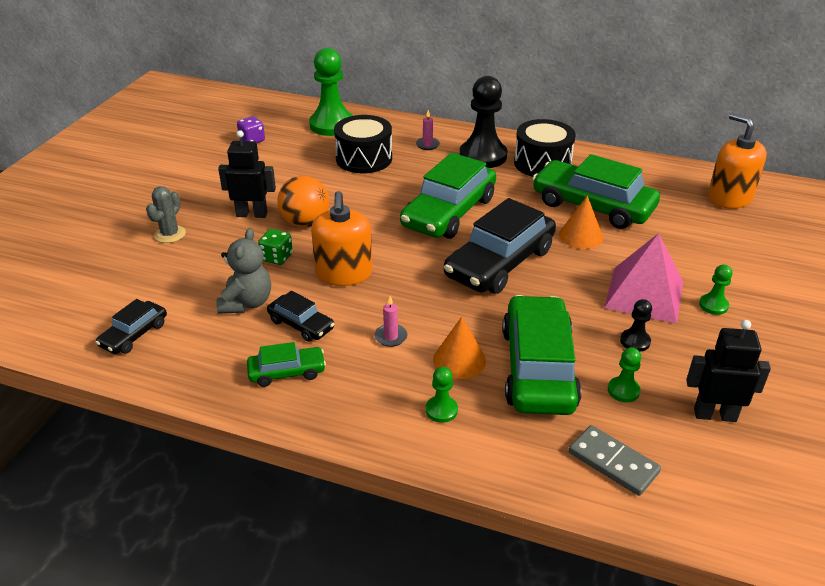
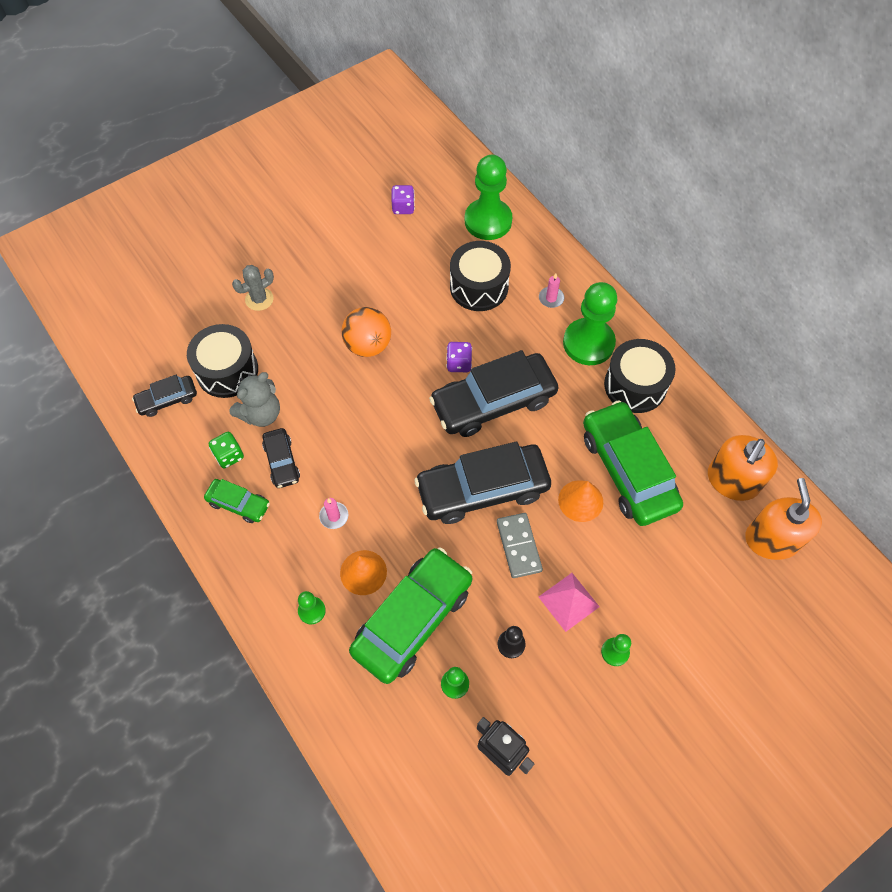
camera: 35 degrees right, 25 degrees up
(182, 290) = (227, 371): none -> black drum
(252, 214) = (335, 310): black robot -> none
(277, 258) = (317, 375): green dice -> green dice (229, 455)
(344, 273) = (352, 425): orange soap dispenser -> orange soap dispenser (732, 480)
(396, 203) = (459, 363): none -> purple dice
(449, 212) = (493, 402): green car -> black car
(483, 156) = (588, 343): black pawn -> green pawn
(613, 462) = (386, 739): grey domino -> grey domino (519, 546)
(644, 294) = (568, 601): pink pyramid -> pink pyramid, size x0.64

